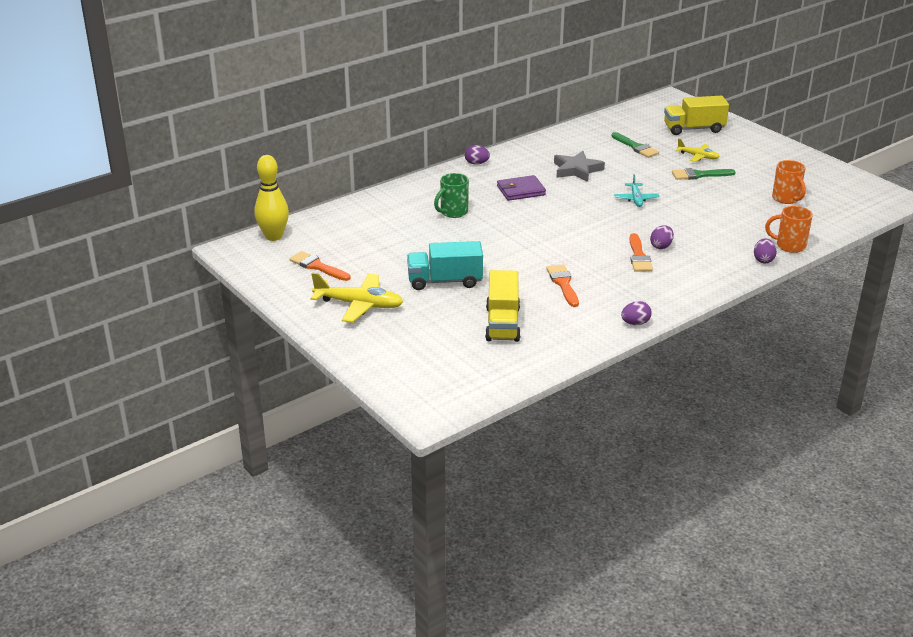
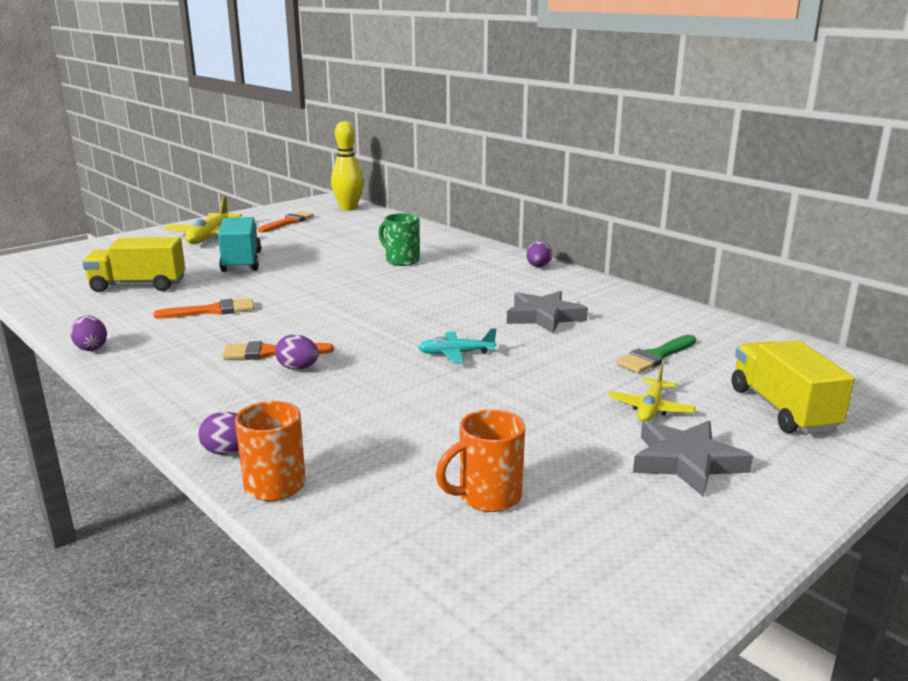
camera: 85 degrees right, 10 degrees down
(521, 191) = (466, 288): purple wallet -> none
(699, 175) = (567, 406): green brush -> none
(747, 156) = (686, 462): none -> grey star

